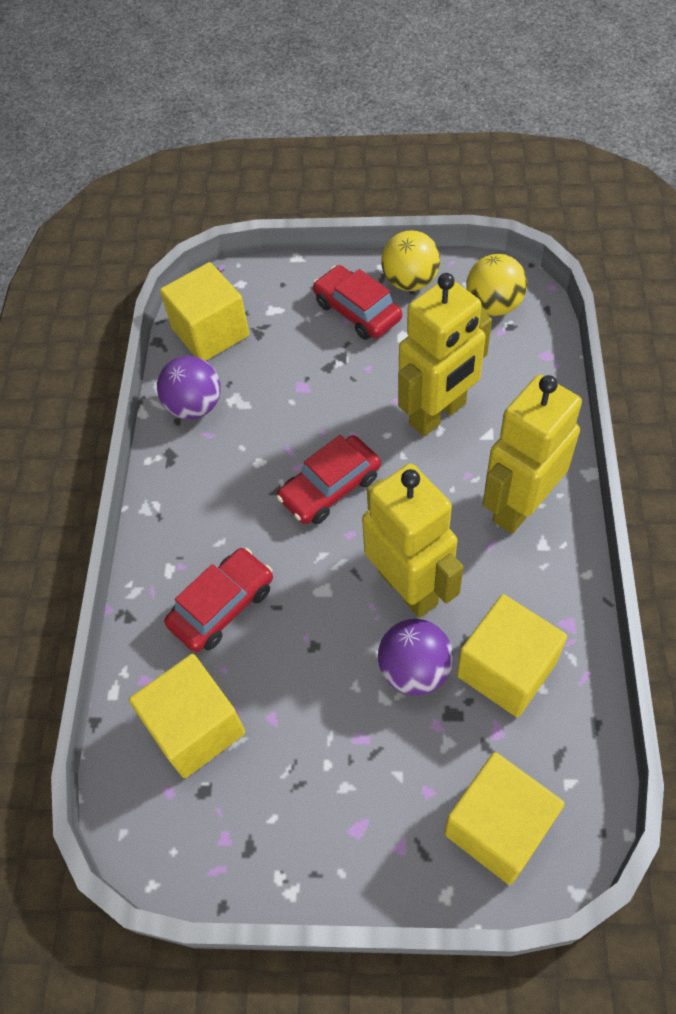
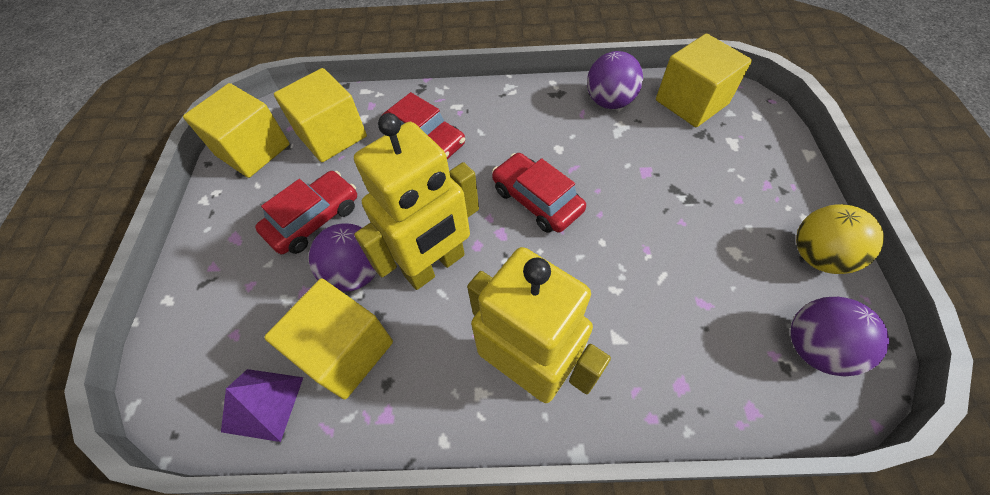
camera: 85 degrees right, 0 degrees up
(357, 311) = (755, 209): red car -> red car (314, 219)
(438, 414) = (635, 287): yellow robot -> none
(493, 305) = (814, 347): yellow ball -> purple ball
(498, 827) = (206, 340): yellow cube -> yellow cube (253, 150)
(564, 744) = (263, 403): none -> purple pyramid

